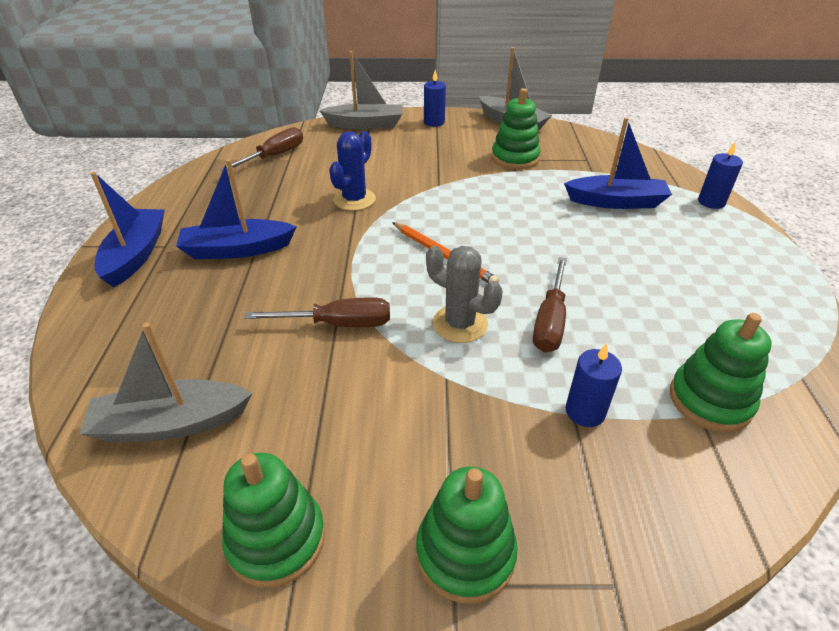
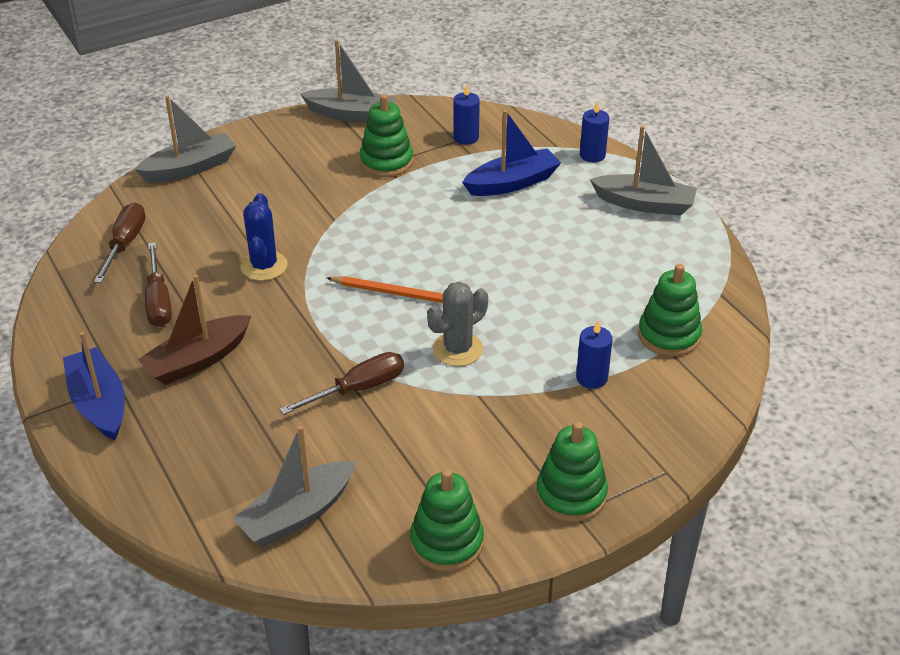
camera: 30 degrees left, 0 degrees up
(237, 250) = (197, 360): blue boat -> brown boat
(434, 122) = (266, 141): blue candle -> blue candle (466, 137)
(460, 324) = (457, 349): grey cactus -> grey cactus turned 45 degrees counterclockwise
(550, 321) = (526, 319): brown screwdriver -> brown screwdriver (158, 301)
(747, 257) = (644, 204): none -> grey boat

